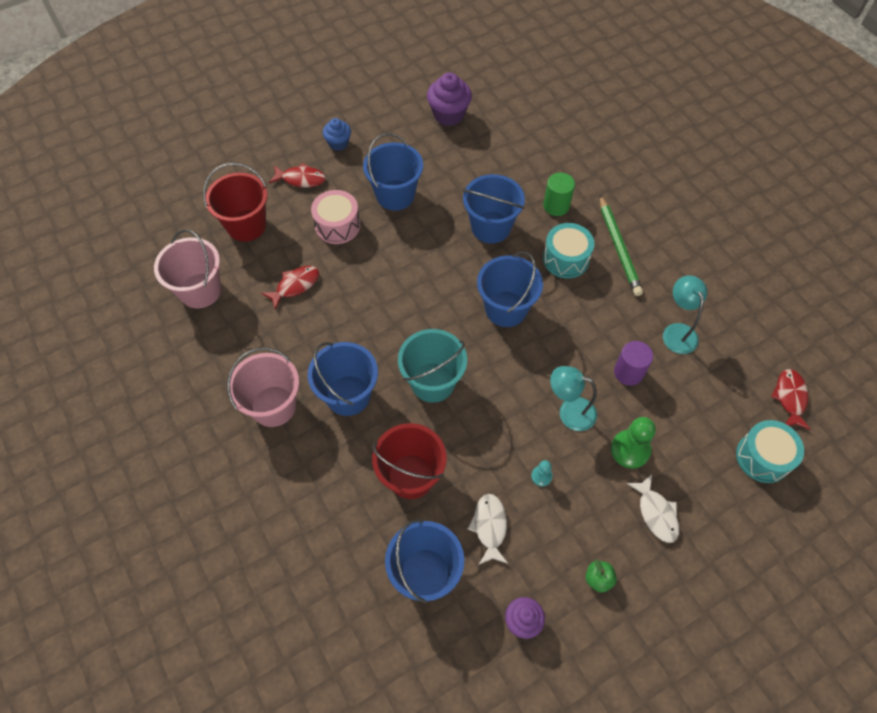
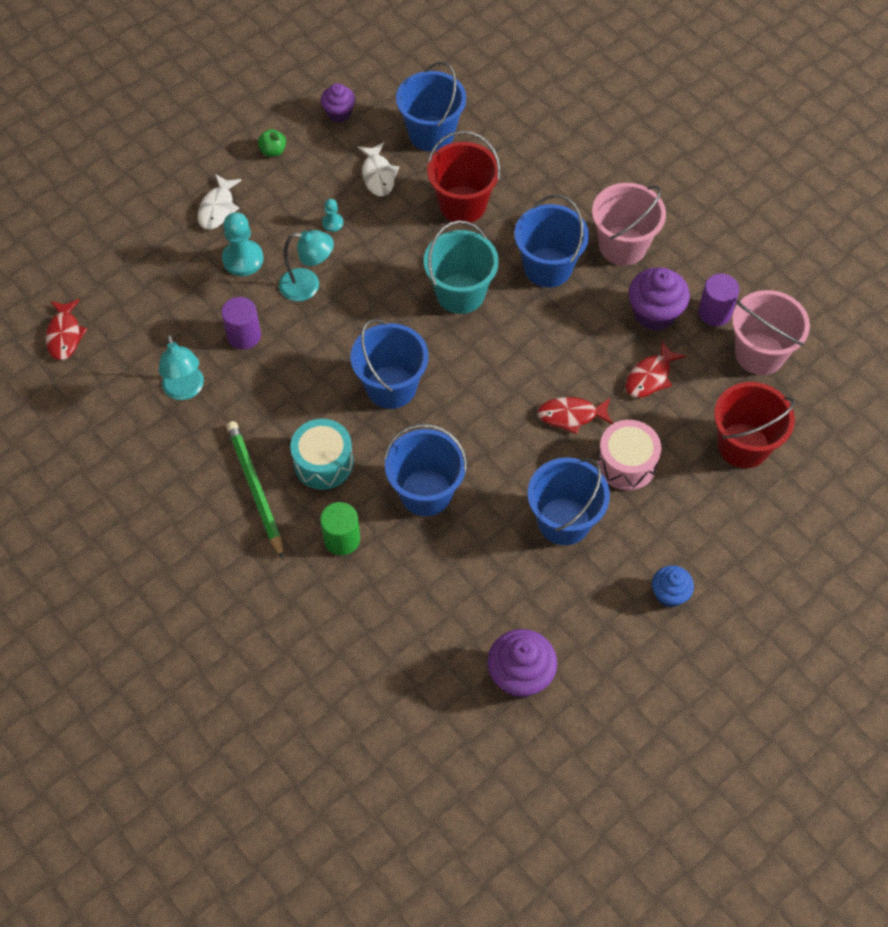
camera: 170 degrees right, 0 degrees up
(220, 330) = (714, 312): none -> purple cylinder
(271, 337) = (654, 313): none -> purple cupcake
(301, 179) = (700, 526): red fish -> red fish (571, 415)
(630, 450) = (243, 259): green pawn -> turquoise pawn
(656, 513) = (218, 208): white fish -> white fish turned 135 degrees counterclockwise
(763, 457) = (104, 272): turquoise drum -> none

